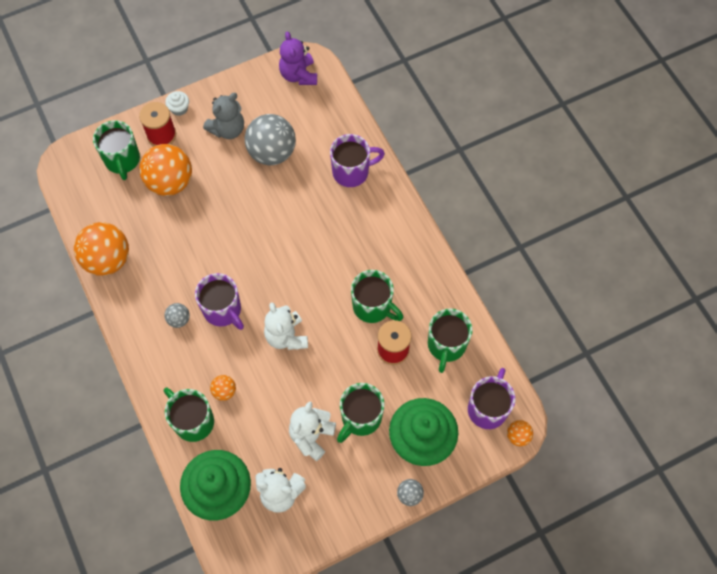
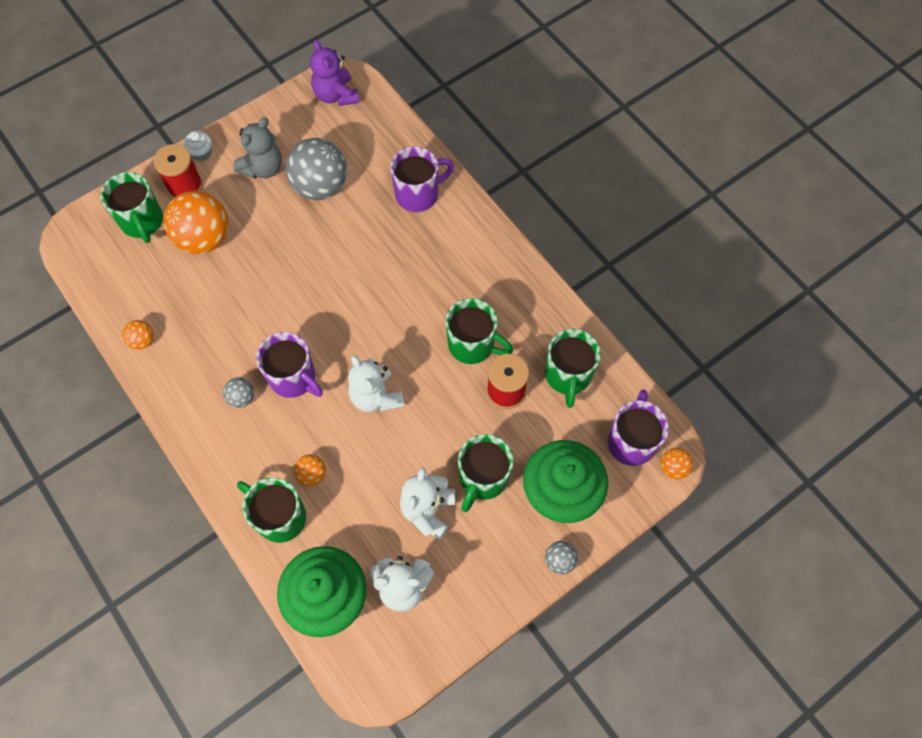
camera: 10 degrees left, 0 degrees up
(107, 259) = (142, 340): orange ball -> orange ball, size x0.46

